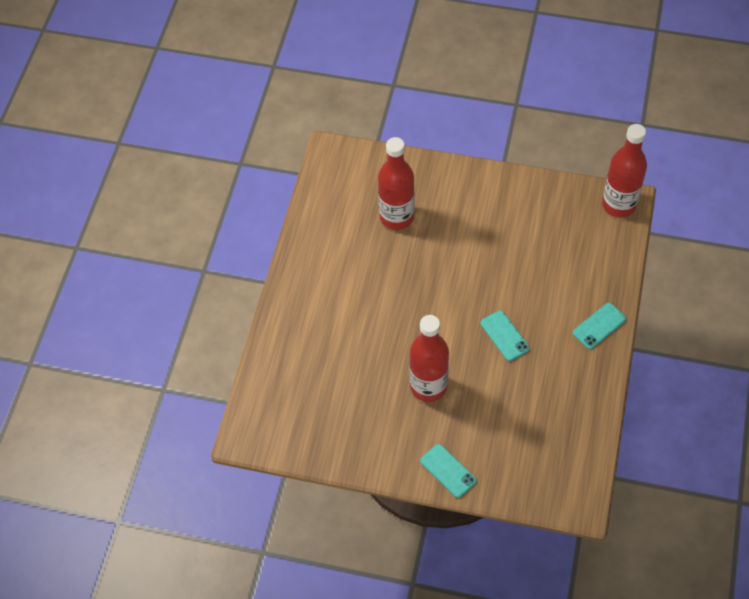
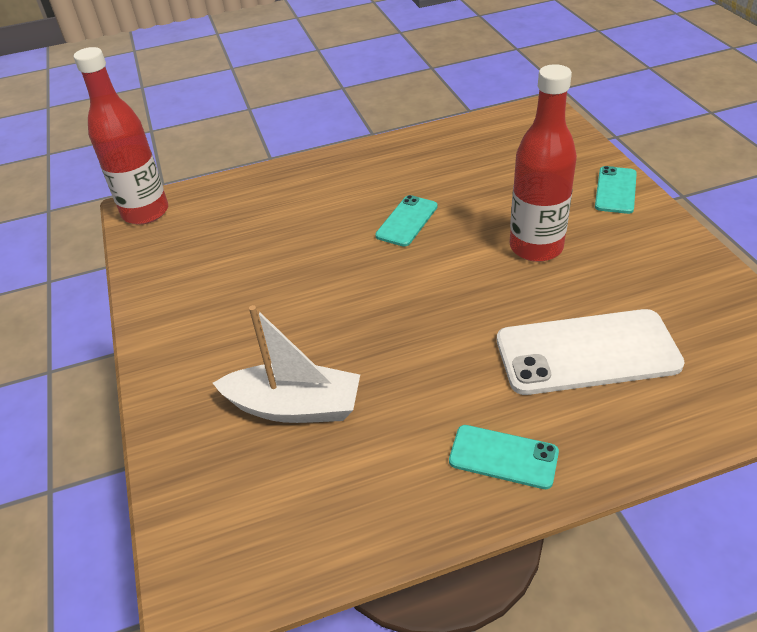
camera: 120 degrees left, 15 degrees down
(336, 353) = (586, 352): none -> white phone
(396, 217) = (295, 407): red bottle -> white boat
(599, 326) = (332, 167): turquoise phone -> turquoise phone (503, 457)

